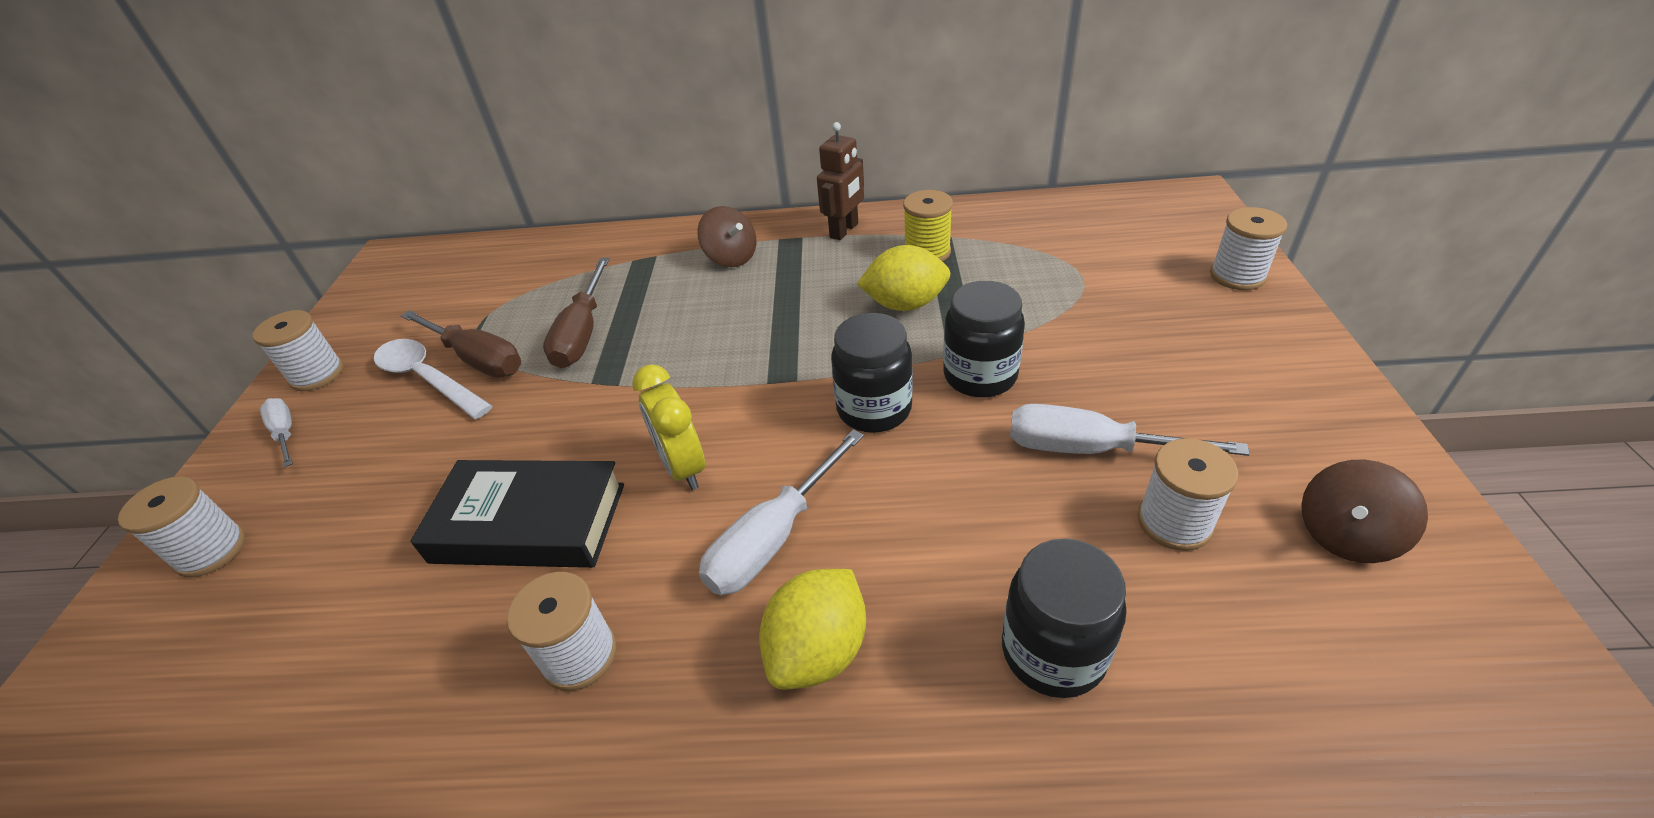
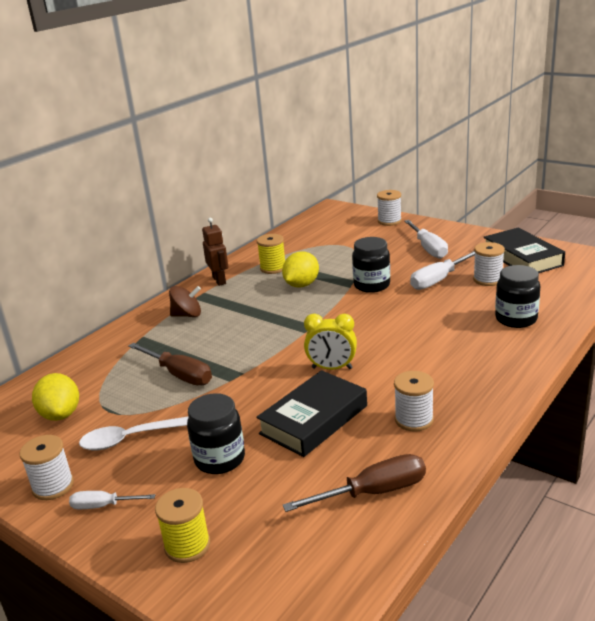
camera: 55 degrees left, 15 degrees down
(211, 551) = (187, 545): white spool -> yellow spool
(478, 359) = (145, 415): brown screwdriver -> brown screwdriver (373, 492)
(773, 538) = (403, 357): white screwdriver -> white screwdriver (428, 248)
(818, 651) = (470, 362): yellow lemon -> yellow lemon (61, 414)
(874, 409) = (359, 313): black jar -> black jar (220, 459)
(1345, 535) = (522, 258): brown spinning top -> black book

